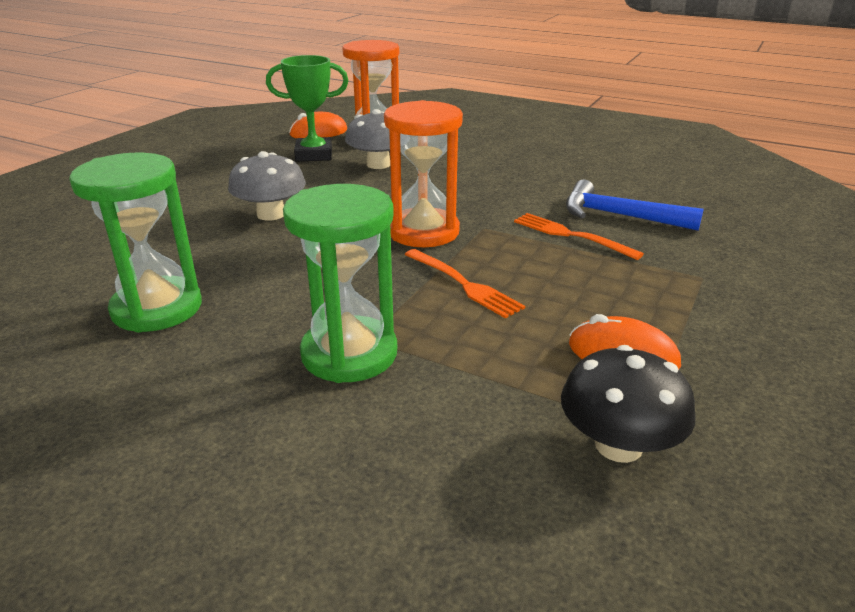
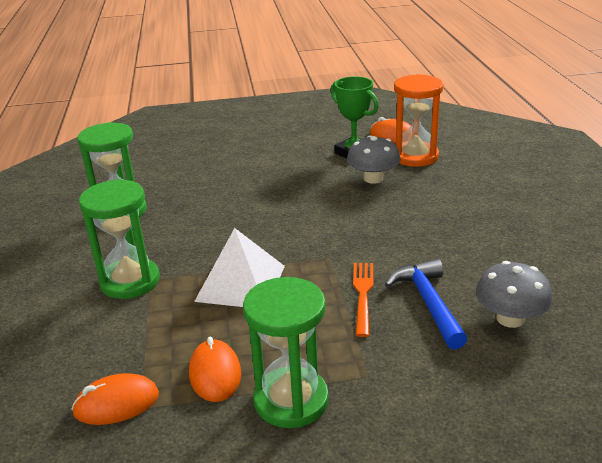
camera: 55 degrees right, 0 degrees up
(271, 214) = (252, 184): grey mushroom -> grey mushroom (510, 318)
(423, 232) = (293, 239): orange hourglass -> none
(464, 284) = (241, 283): orange fork -> white pyramid
(618, 445) = (116, 403): black mushroom -> orange mouse
(709, 326) = (291, 400): none -> green hourglass

